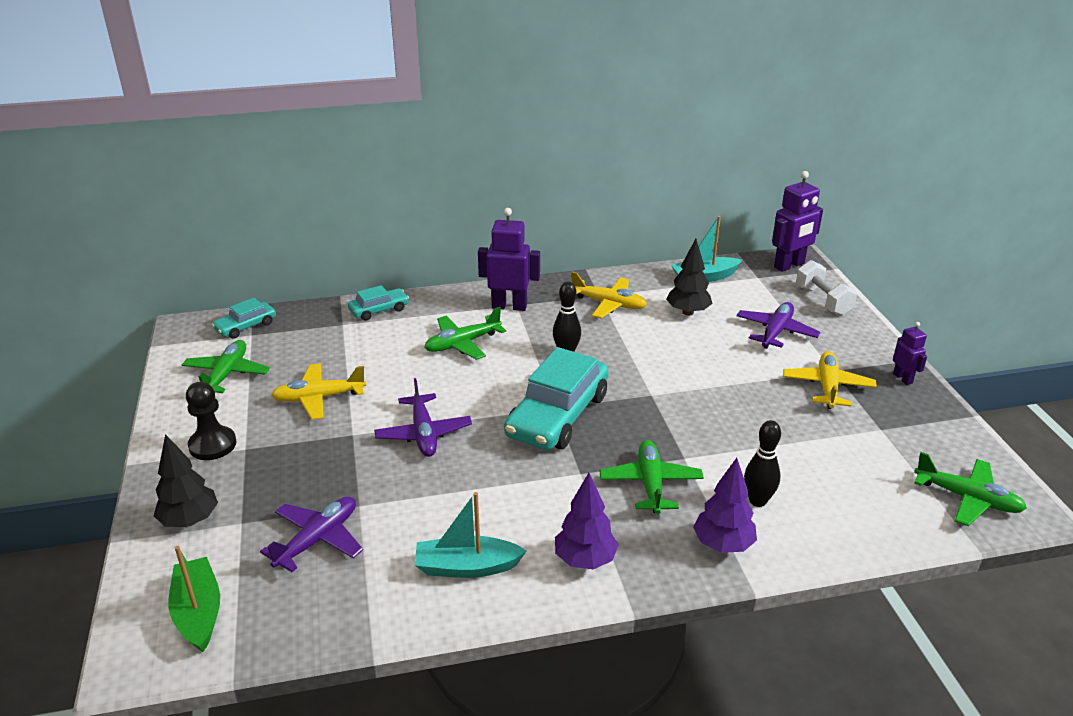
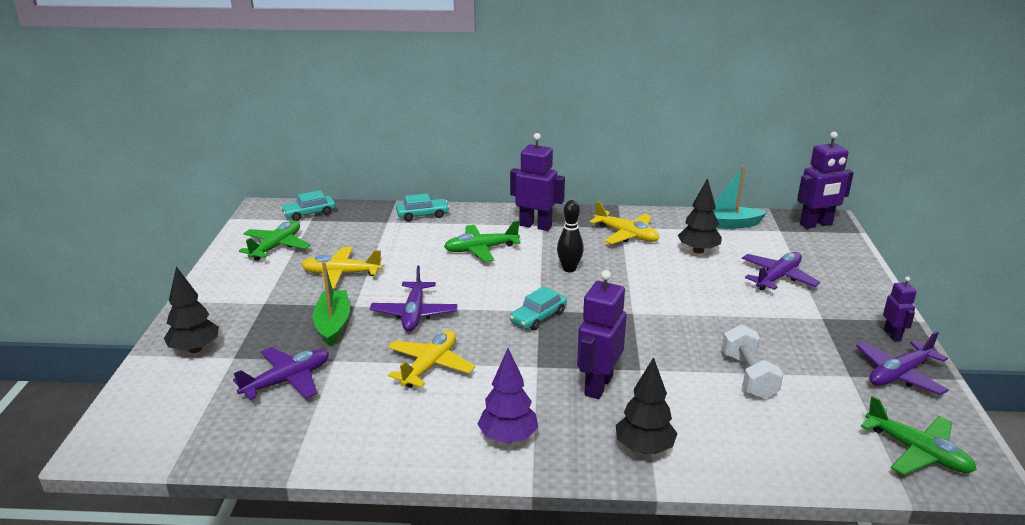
camera: 15 degrees right, 5 degrees down
(198, 612) = (167, 418): green boat -> green boat (333, 324)
(212, 445) = (240, 296): black pawn -> none
(467, 567) = (401, 424): turquoise boat -> none
(557, 415) = (538, 317): turquoise car -> turquoise car, size x0.50
(650, 484) = (598, 385): green plane -> purple robot
(722, 545) = (644, 448): purple tree -> black tree
(757, 501) = (695, 417): black bowling pin -> none
(823, 301) = (837, 258): white dumbbell -> white dumbbell (748, 376)
(827, 387) = (809, 331): yellow plane -> yellow plane (430, 366)
(923, 420) = (899, 374): none -> purple plane

